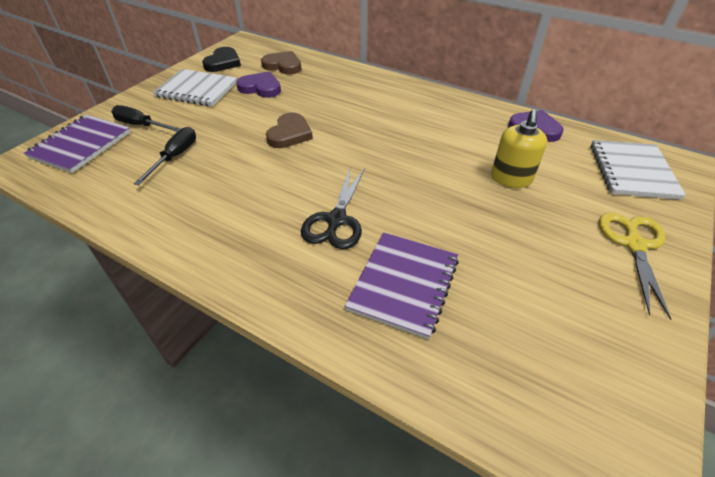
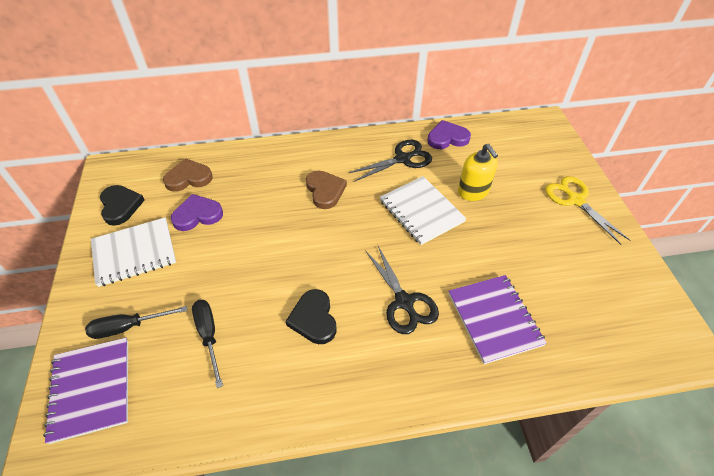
camera: 40 degrees left, 5 degrees up
(252, 188) = (313, 319): none -> black heart
(289, 134) = (282, 248): brown heart -> brown heart (325, 191)
(467, 124) = (402, 159): none -> black scissors
(632, 171) = (529, 143): white notebook -> white notebook (421, 211)

